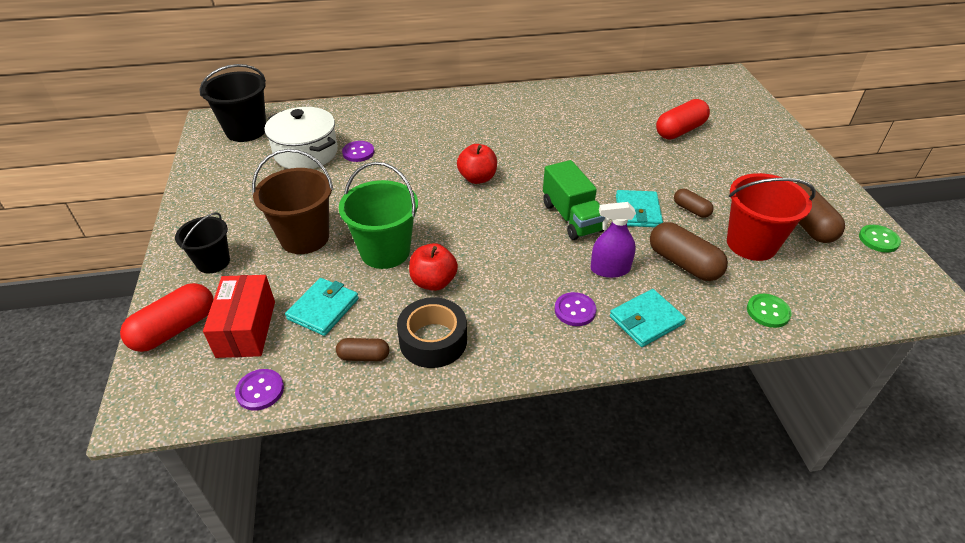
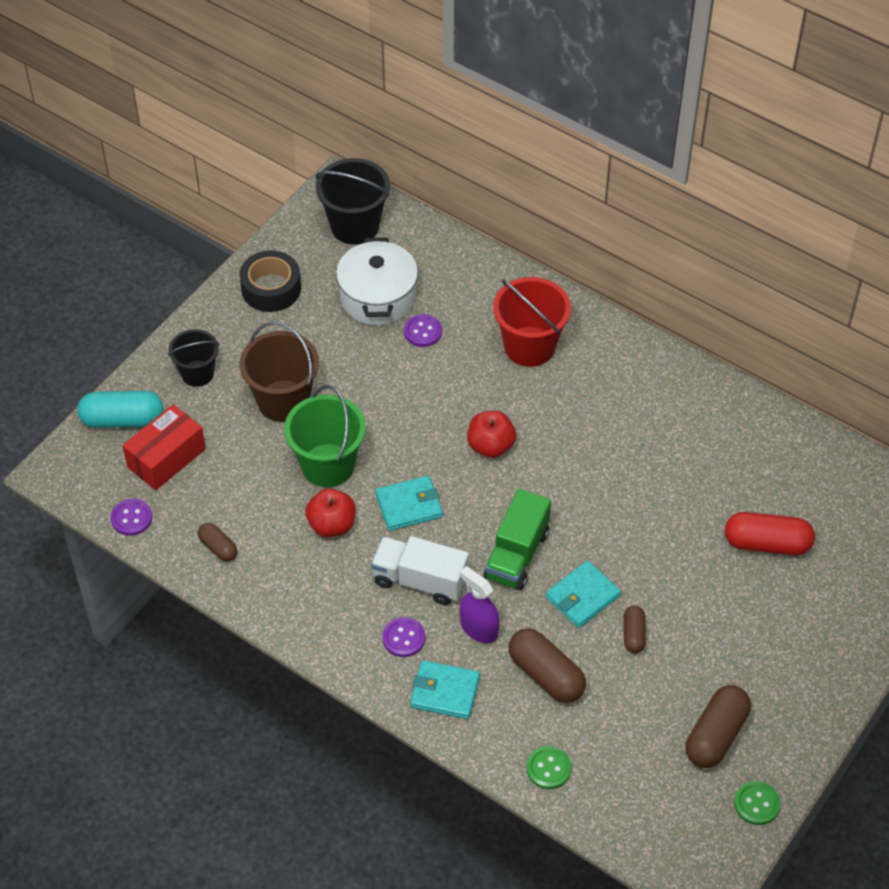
camera: 45 degrees right, 10 degrees up
(175, 329) = (122, 419): red capsule -> turquoise capsule
(323, 309) = (231, 483): turquoise wallet -> turquoise wallet (409, 505)
(433, 340) = (276, 575): black tape -> black tape (271, 288)
(536, 270) = (420, 580): none -> white truck
(683, 263) = (546, 675): brown capsule -> brown capsule turned 45 degrees counterclockwise
(751, 244) = (633, 708): red bucket -> red bucket (529, 346)

